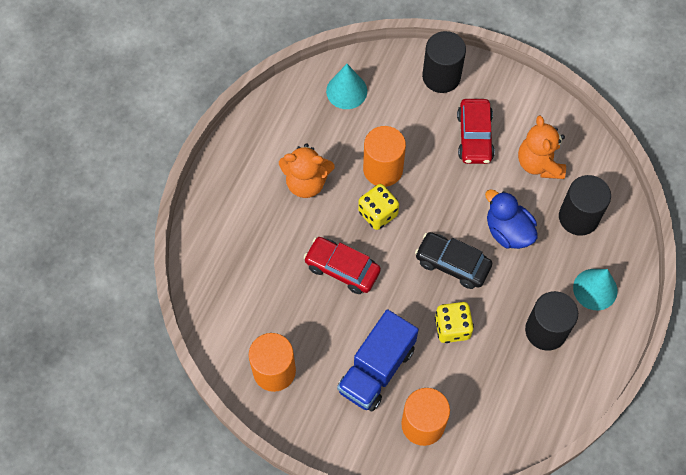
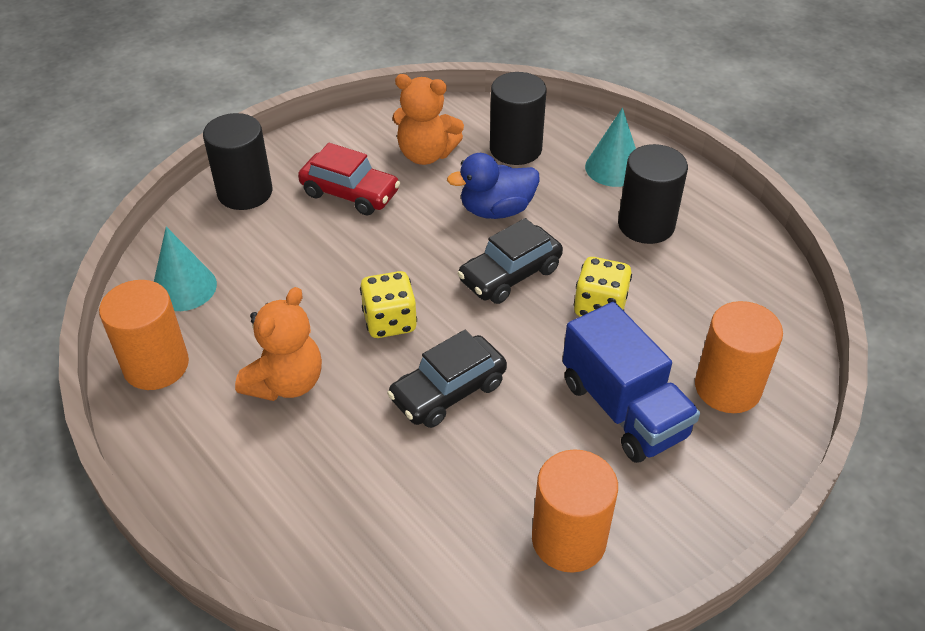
camera: 65 degrees left, 20 degrees down
(342, 269) = (448, 391): red car -> black car
(383, 169) = (329, 293): orange cylinder -> orange cylinder (156, 365)

